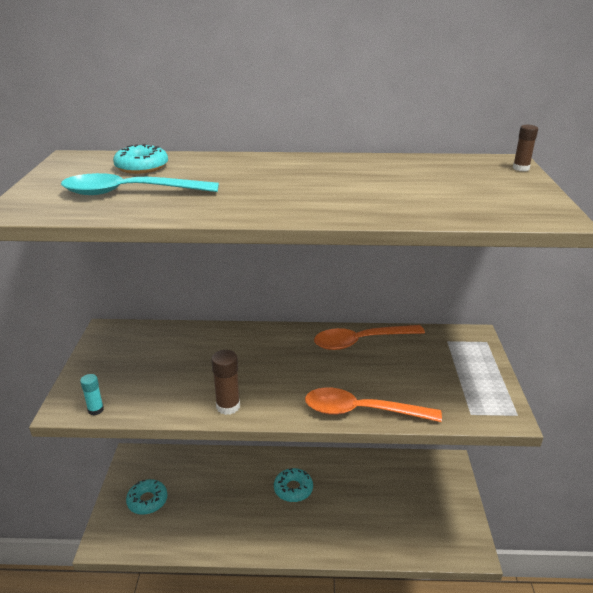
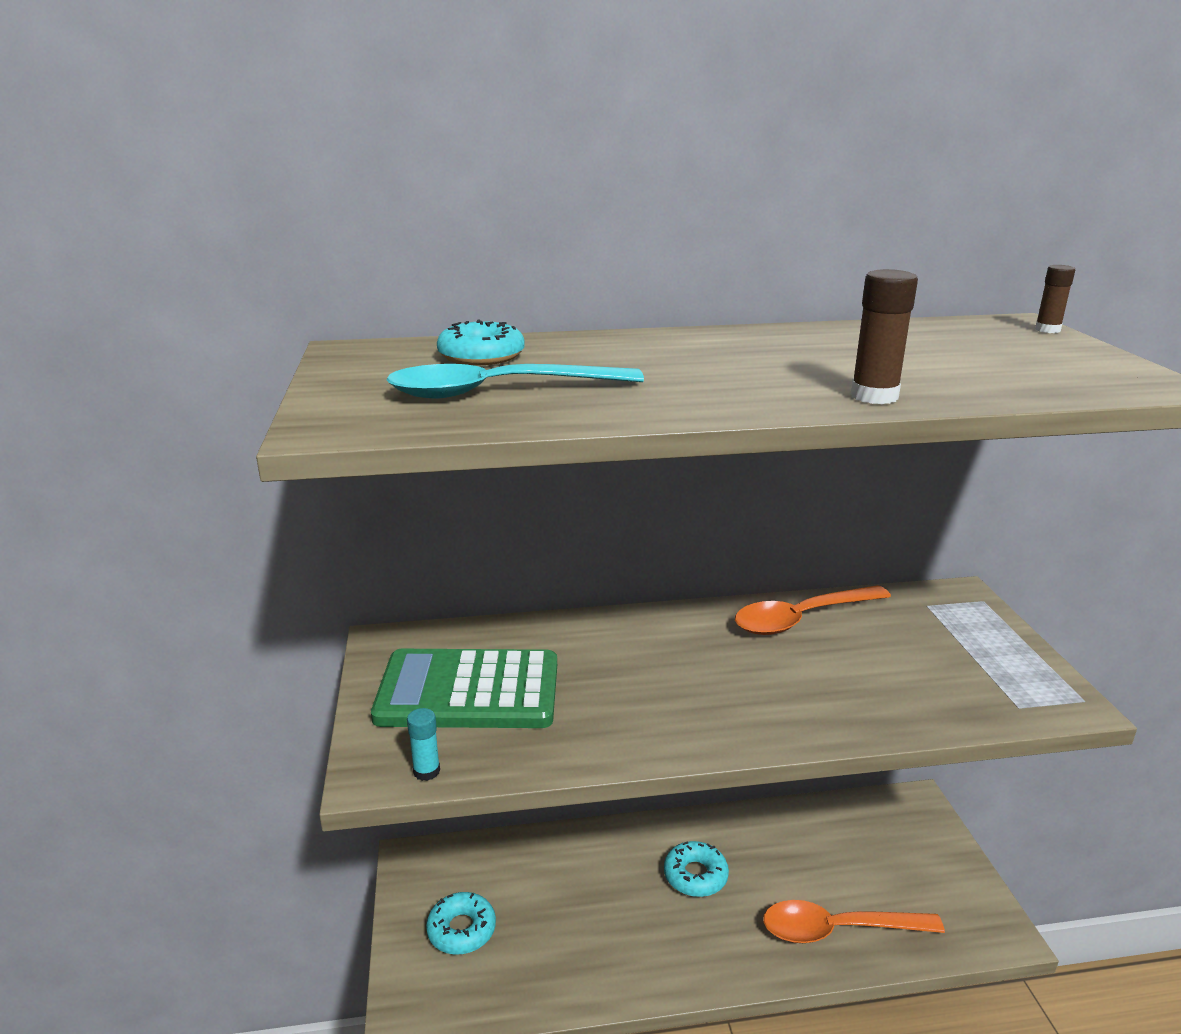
camera: 10 degrees left, 5 degrees down
(140, 365) = (468, 691): none -> green calculator
(228, 406) = (646, 739): brown glue stick -> brown glue stick (874, 396)
(362, 411) = (858, 722): orange spoon -> orange spoon (838, 929)

